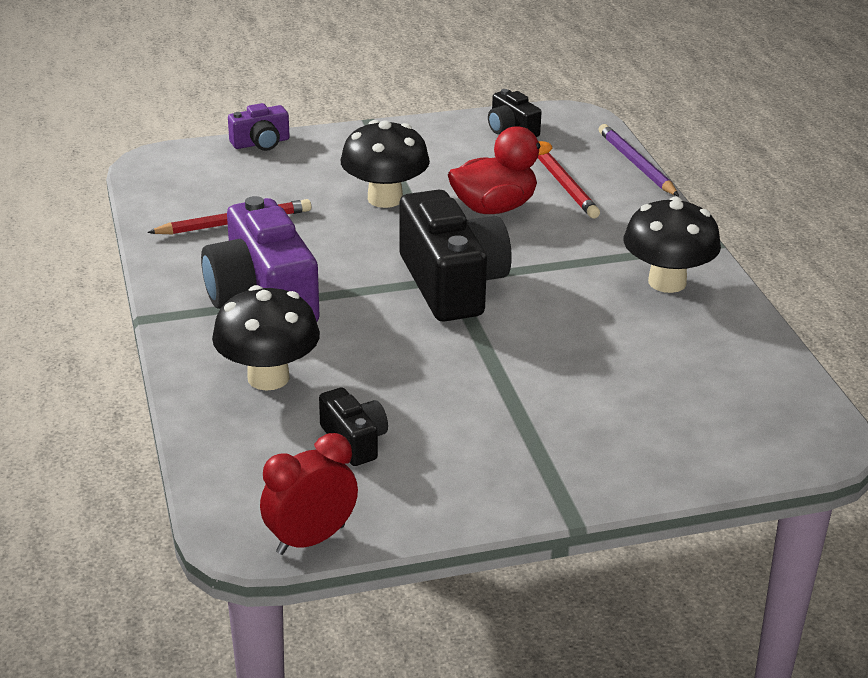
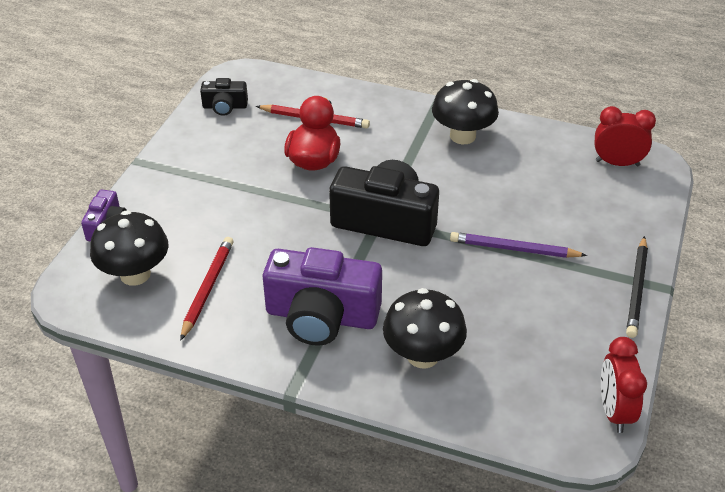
camera: 55 degrees left, 10 degrees up
(354, 441) = (525, 345): black camera -> none
(385, 199) = (252, 202): black mushroom -> black mushroom (135, 274)
(544, 498) = (637, 289): none -> black pencil
(636, 164) = (322, 81): purple pencil -> purple pencil (513, 249)
(776, 411) = (617, 163): none -> red clock

